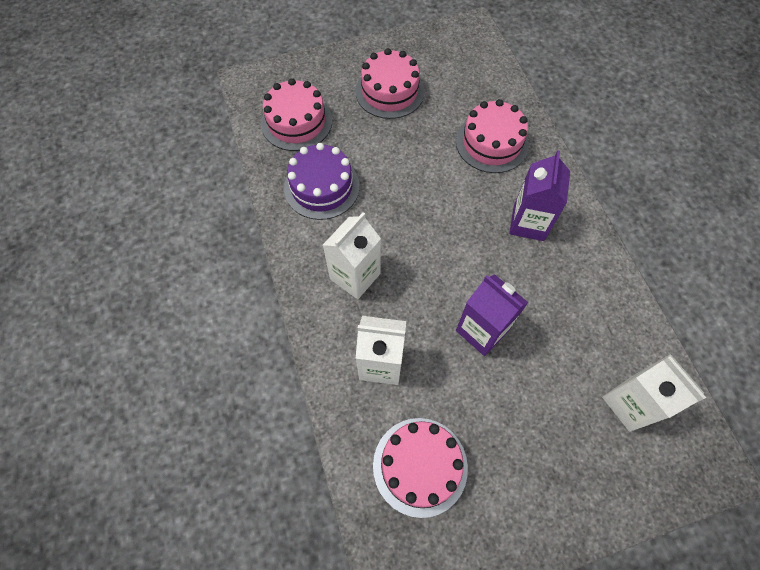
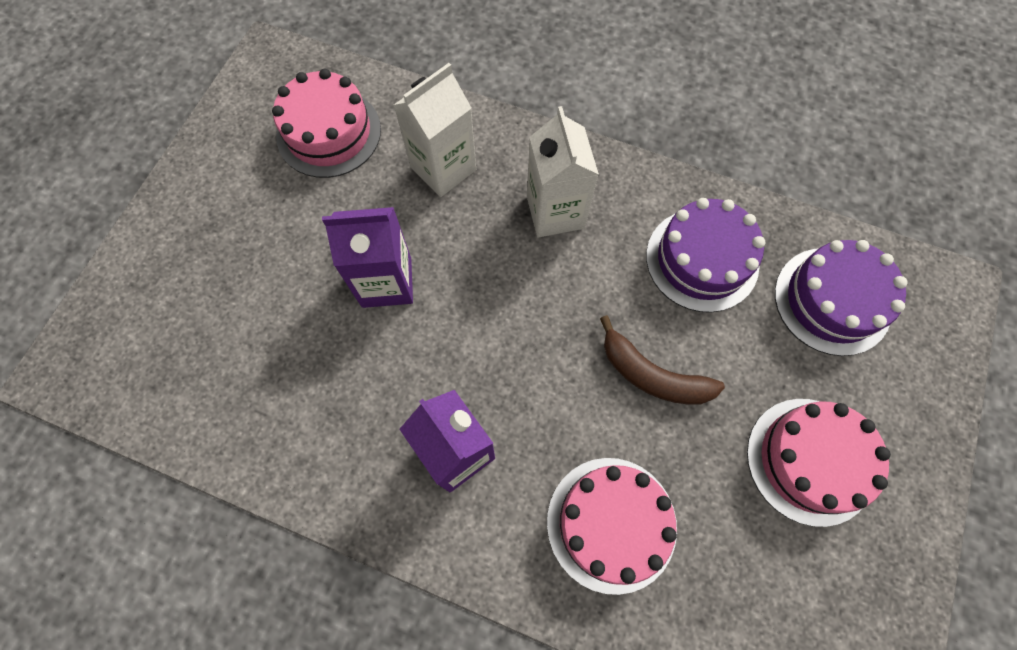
camera: 130 degrees right, 5 degrees up
(296, 122) = (832, 300): pink cake -> purple cake
(408, 170) = (652, 375): none -> brown banana
(630, 403) = (185, 354): white carton -> none

